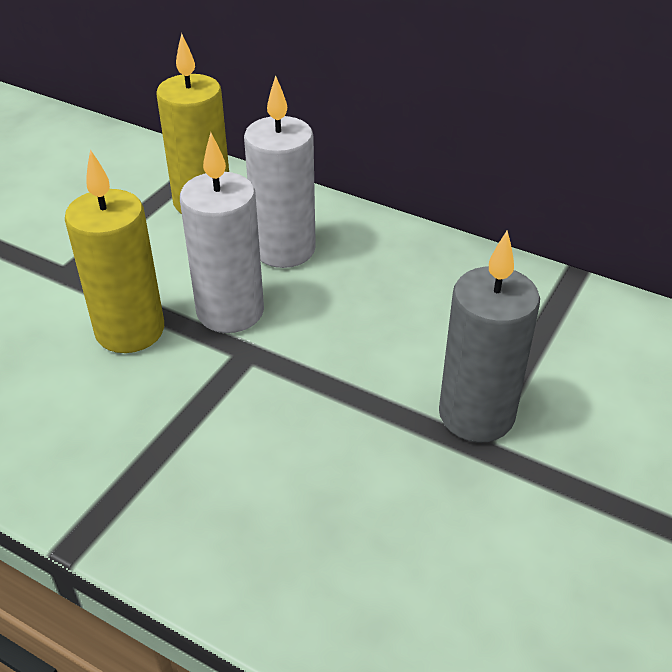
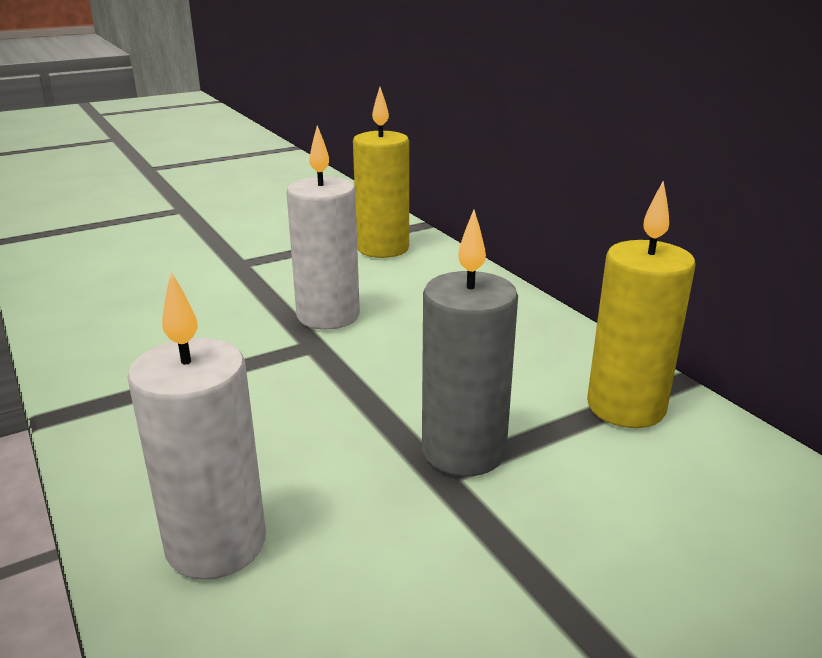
camera: 30 degrees right, 15 degrees down
(130, 330) = (242, 306): yellow candle -> yellow candle (626, 407)
(284, 249) = (414, 291): white candle -> white candle (216, 544)

